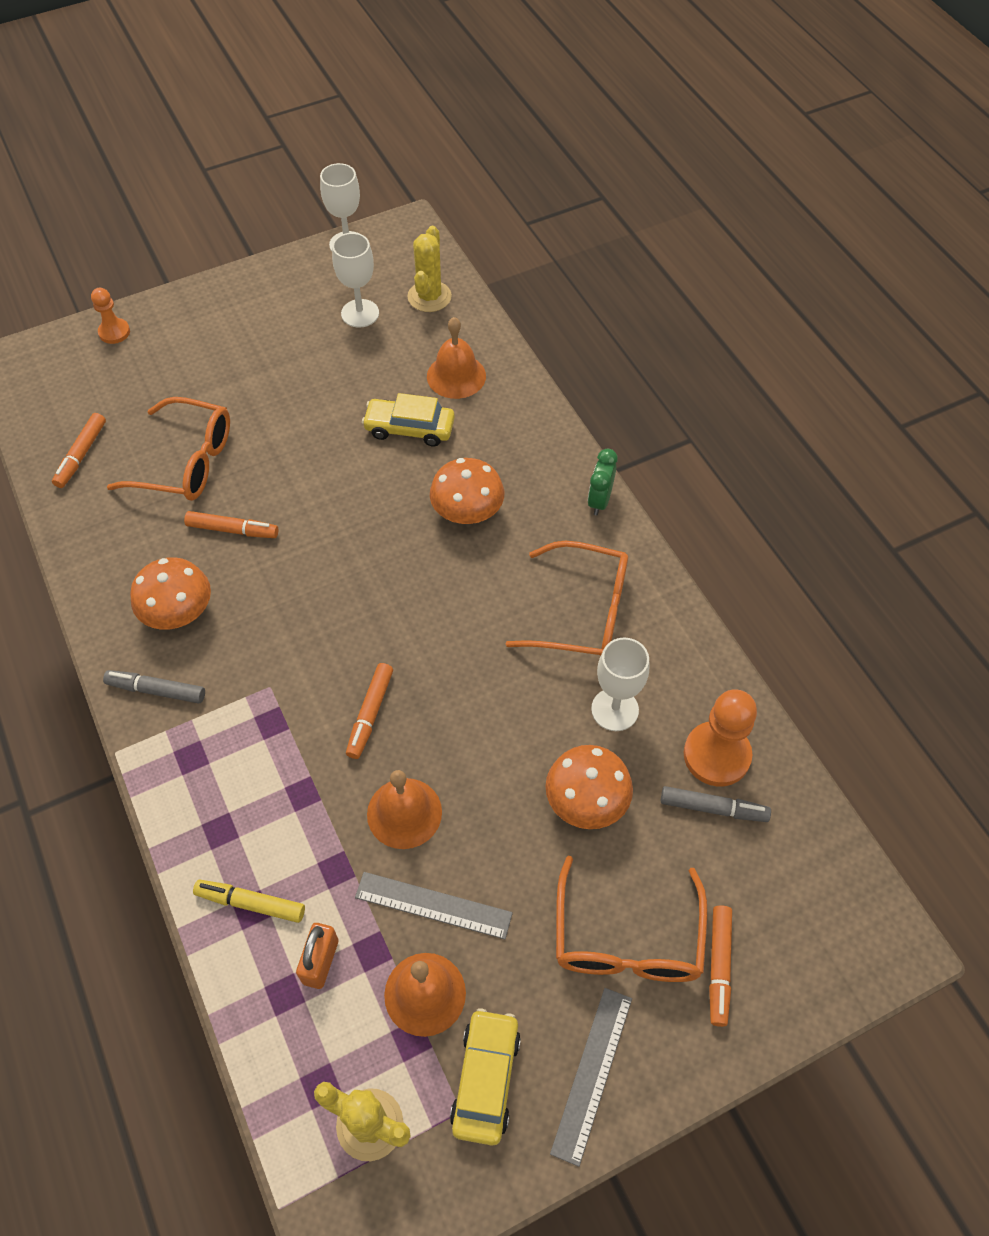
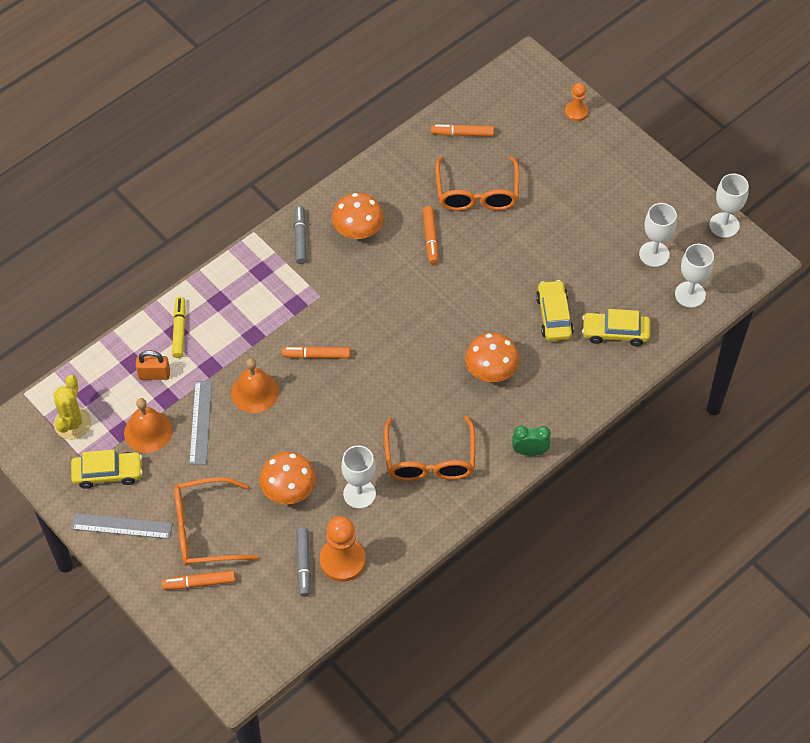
camera: 75 degrees right, 0 degrees up
(429, 297) = (690, 294): yellow cactus -> white goblet
(456, 376) = (615, 332): orange bell -> yellow car

